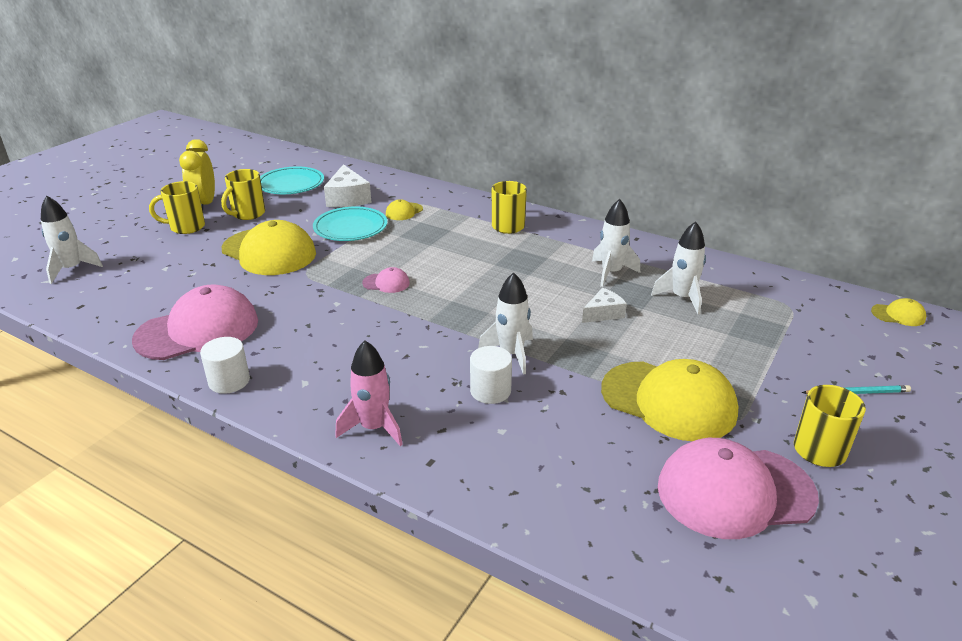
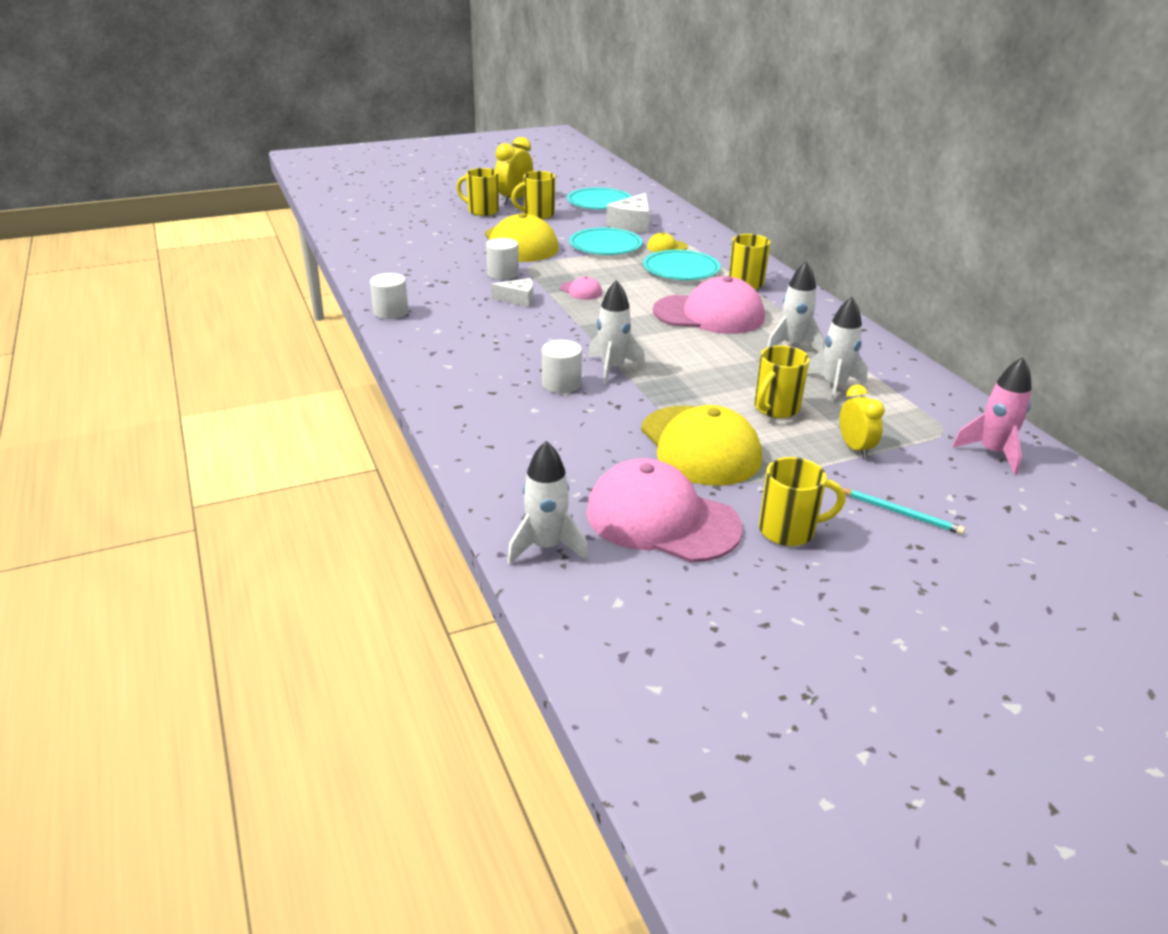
camera: 35 degrees right, 0 degrees up
(72, 269) = (376, 216): white rocket -> white rocket (546, 547)
(198, 330) = (409, 276): pink cap -> pink cap (709, 314)
(292, 291) = (503, 274): none -> white cylinder
(374, 428) = (447, 372): pink rocket -> pink rocket (992, 453)
(442, 230) = (681, 269): none -> turquoise plate
(603, 313) = (737, 370): white cheese -> white cheese (518, 299)
(672, 338) = (775, 409): none -> yellow mug
(763, 349) = (855, 448): none -> yellow clock
(898, 315) = (1067, 481): yellow cap -> none

